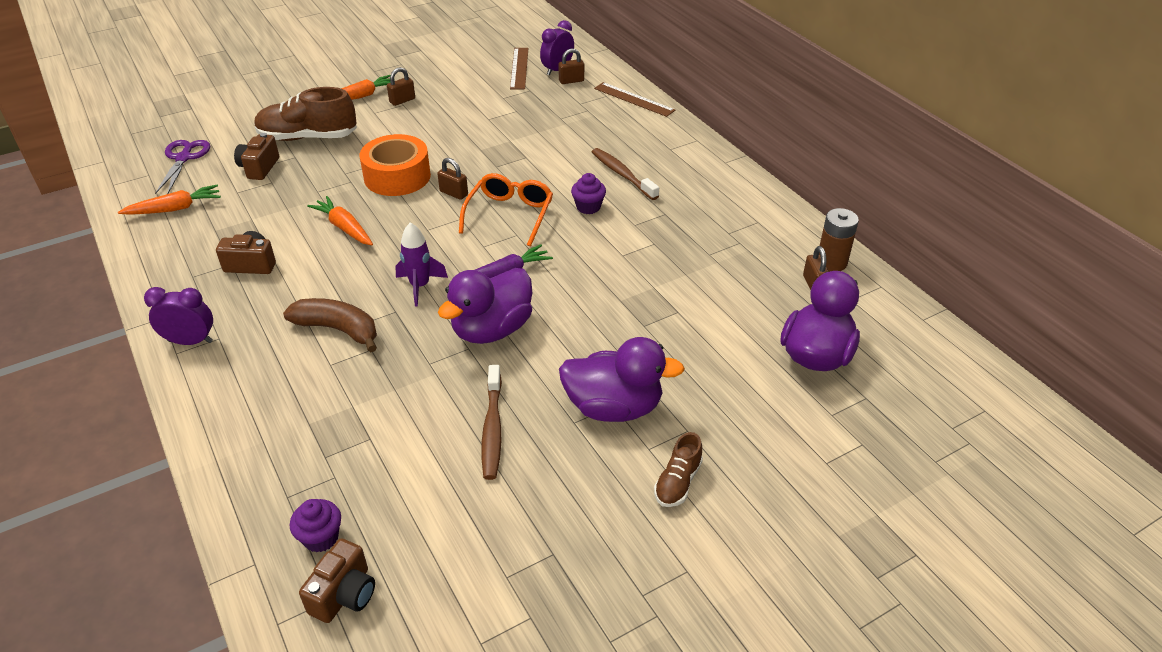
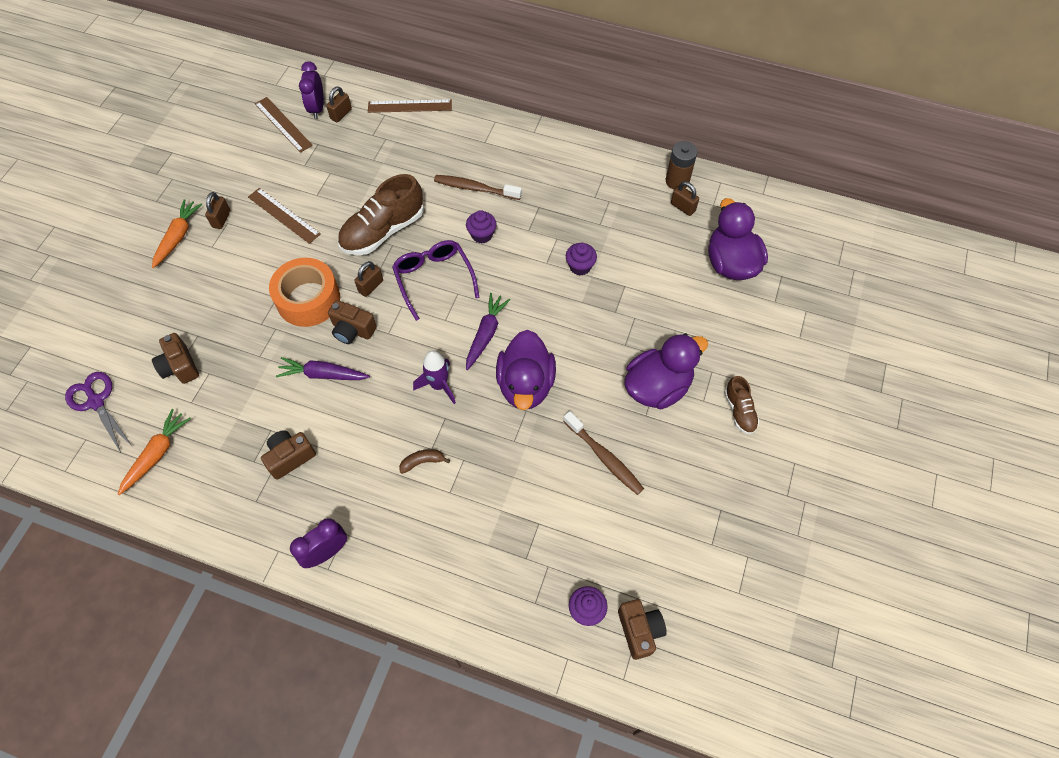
camera: 40 degrees left, 20 degrees up
(308, 137) = (184, 308): brown shoe -> brown shoe (383, 231)
(338, 329) = (422, 462): brown banana -> brown banana, size x0.52
(344, 228) = (323, 374): orange carrot -> purple carrot
(403, 213) = (352, 330): none -> brown camera
(448, 119) = (284, 215): none -> brown ruler
(454, 193) = (371, 286): brown padlock -> brown padlock turned 45 degrees counterclockwise
(510, 214) = (434, 279): orange glasses -> purple glasses
(651, 274) = (580, 266): none -> purple cupcake

